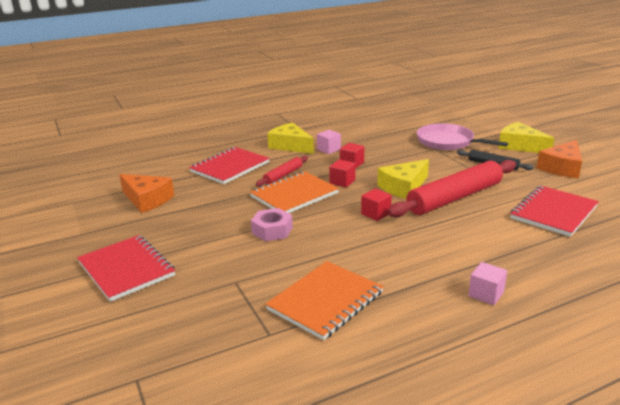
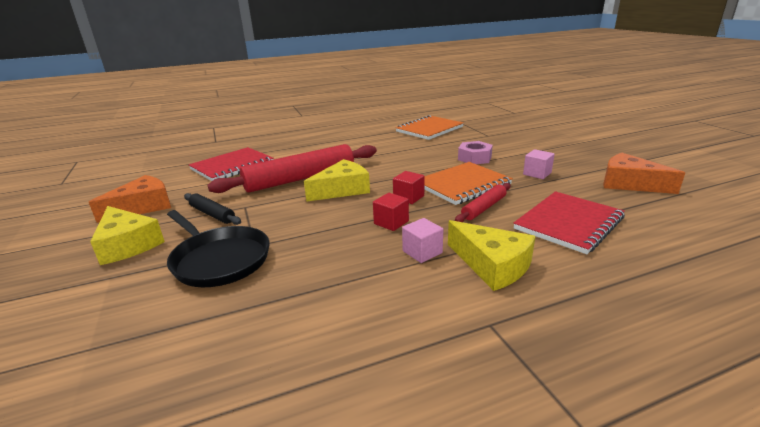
camera: 175 degrees left, 0 degrees up
(126, 269) = (571, 140): red notebook -> none
(376, 214) = (383, 168): red cube -> none
(447, 142) = (219, 260): pink pan -> black pan
(486, 294) = (337, 131): pink cube -> pink cube (537, 174)

